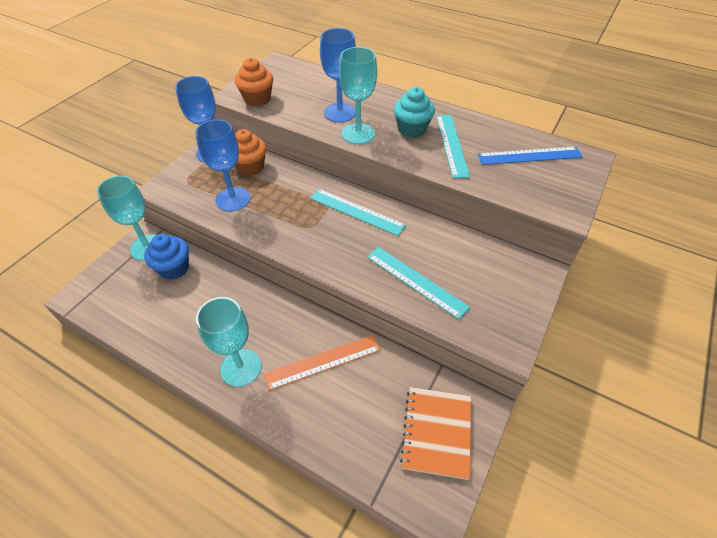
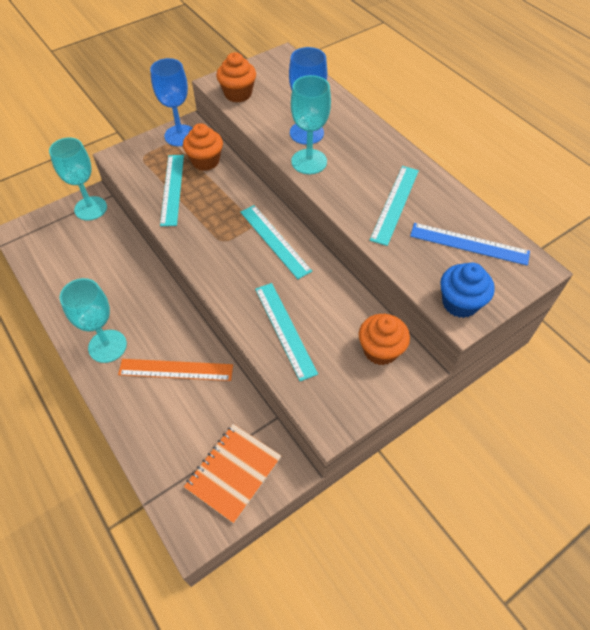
camera: 25 degrees right, 5 degrees up
(174, 268) = (102, 236): blue cupcake -> blue cupcake (460, 303)
(233, 199) = (172, 189): blue goblet -> turquoise ruler
(412, 129) = (366, 174): turquoise cupcake -> none
(505, 267) = (380, 350): none -> orange cupcake

